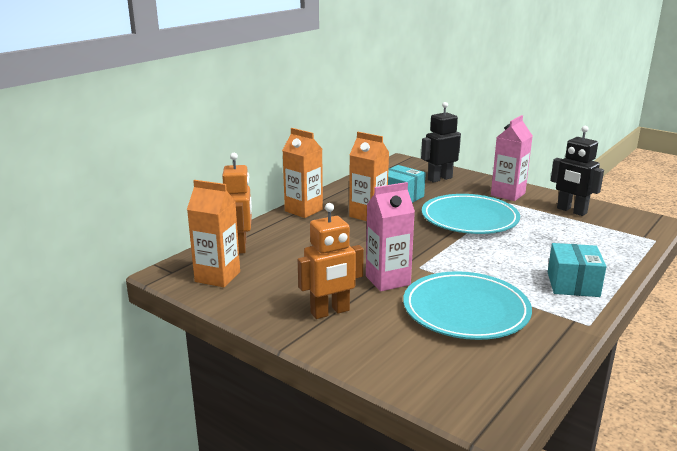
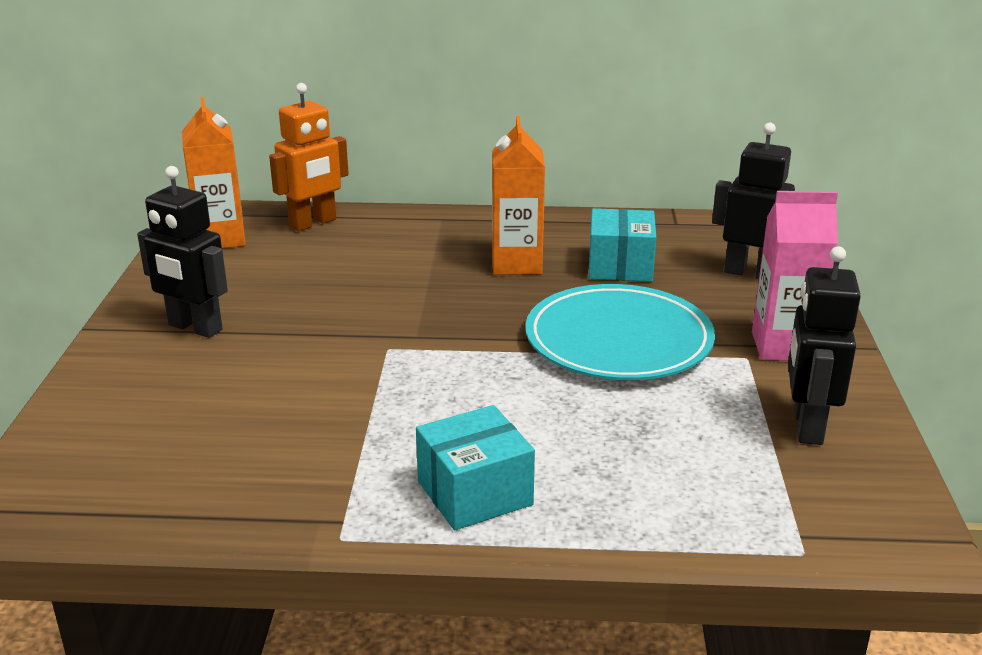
camera: 55 degrees right, 5 degrees up
(303, 210) = (470, 221): orange carton -> none
(330, 312) = (194, 328): orange robot -> black robot
(387, 280) = (320, 338): pink carton -> none
(465, 310) = (286, 418): turquoise plate -> none

